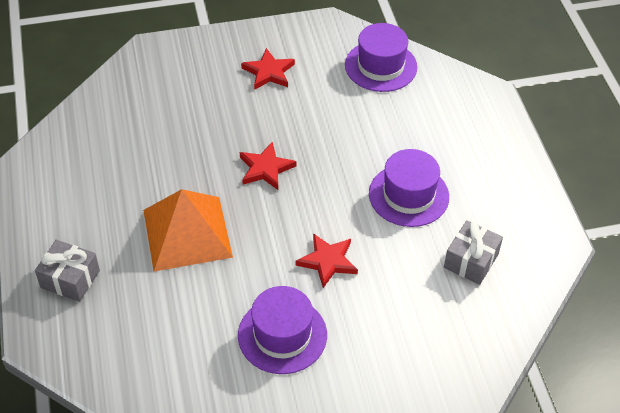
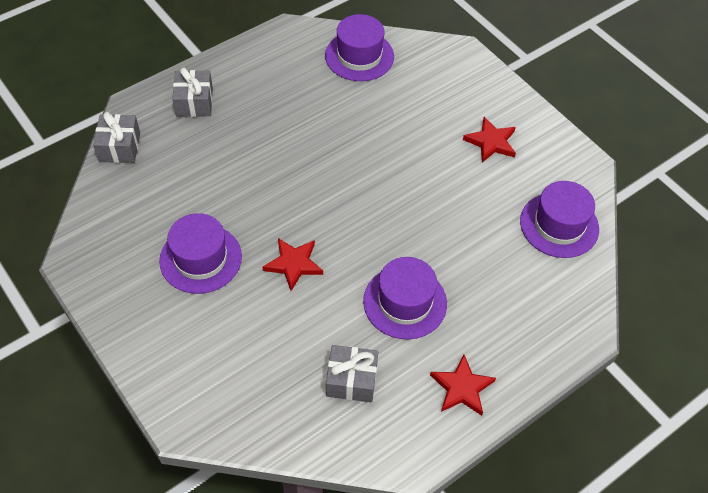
camera: 65 degrees right, 5 degrees up
(90, 367) = (119, 147): none -> grey gift
(101, 123) = (359, 56): none -> purple hat
(187, 233) = (275, 155): orange pyramid -> none
(265, 168) = (374, 182): red star -> red star (462, 388)

